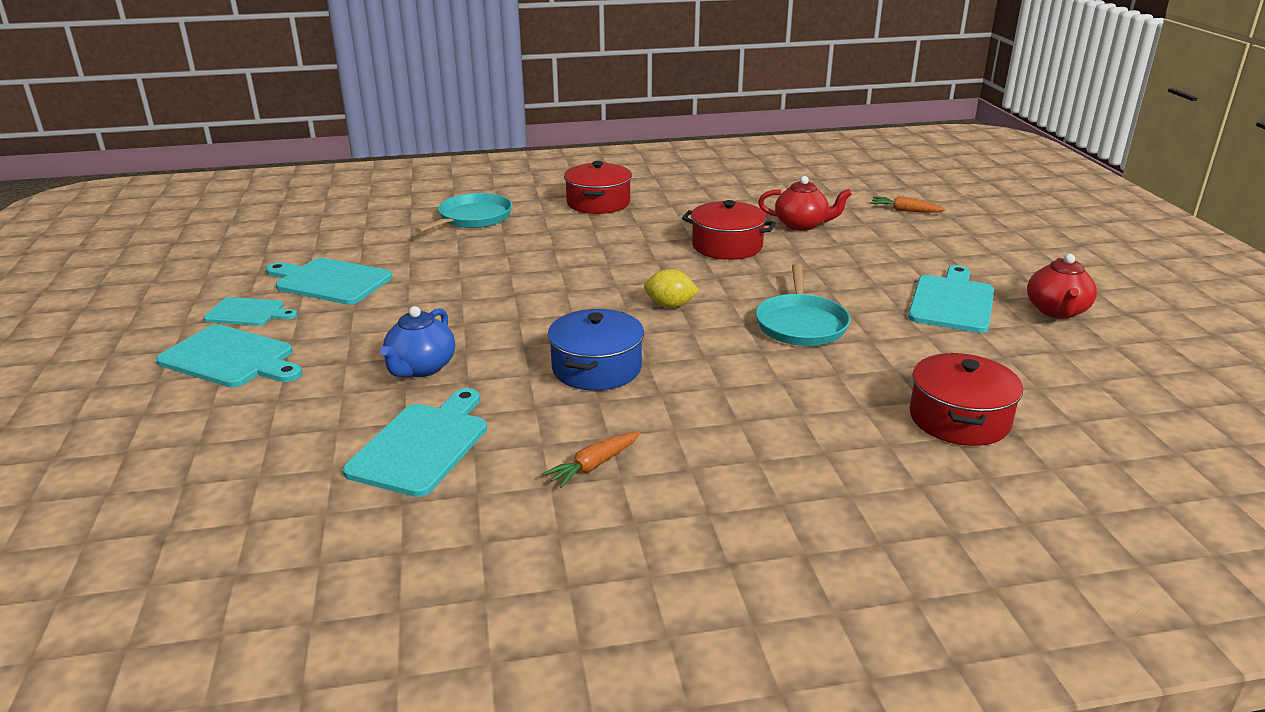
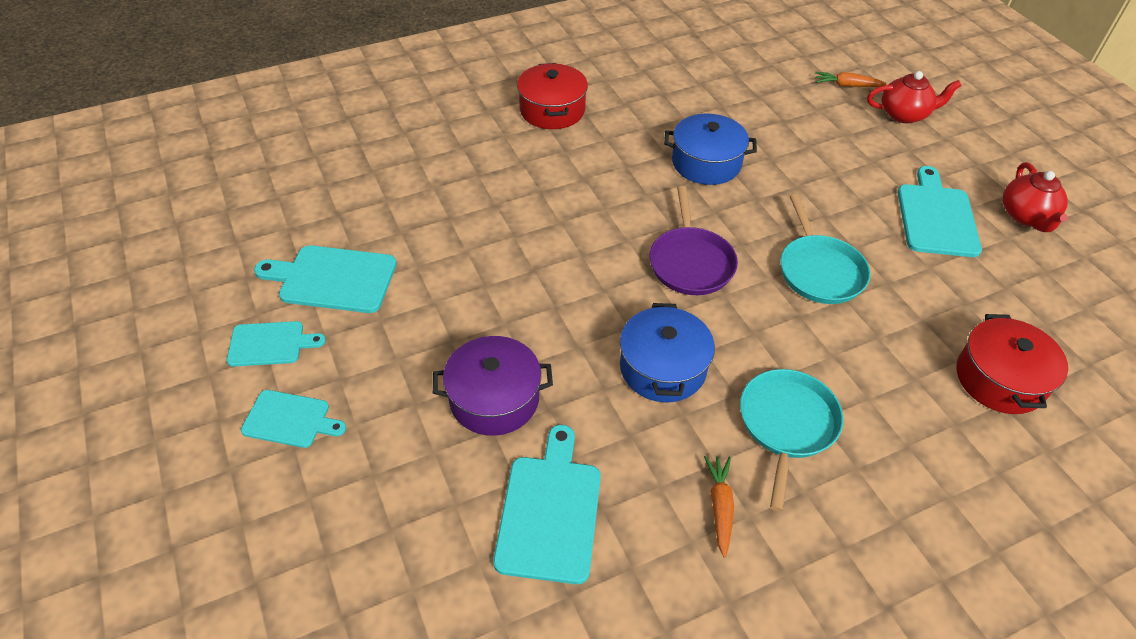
camera: 15 degrees left, 20 degrees up
(231, 358) = (290, 419): turquoise cutting board -> turquoise cutting board, size x0.63
(421, 368) = (494, 399): blue teapot -> purple pot
(472, 218) = (434, 152): turquoise pan -> turquoise pan (787, 424)
(593, 466) = (720, 506): orange carrot -> orange carrot turned 150 degrees clockwise
(670, 305) = (691, 262): yellow lemon -> purple pan
(727, 246) = (706, 163): red pot -> blue pot
(802, 225) = (762, 120): red teapot -> red teapot (904, 114)

